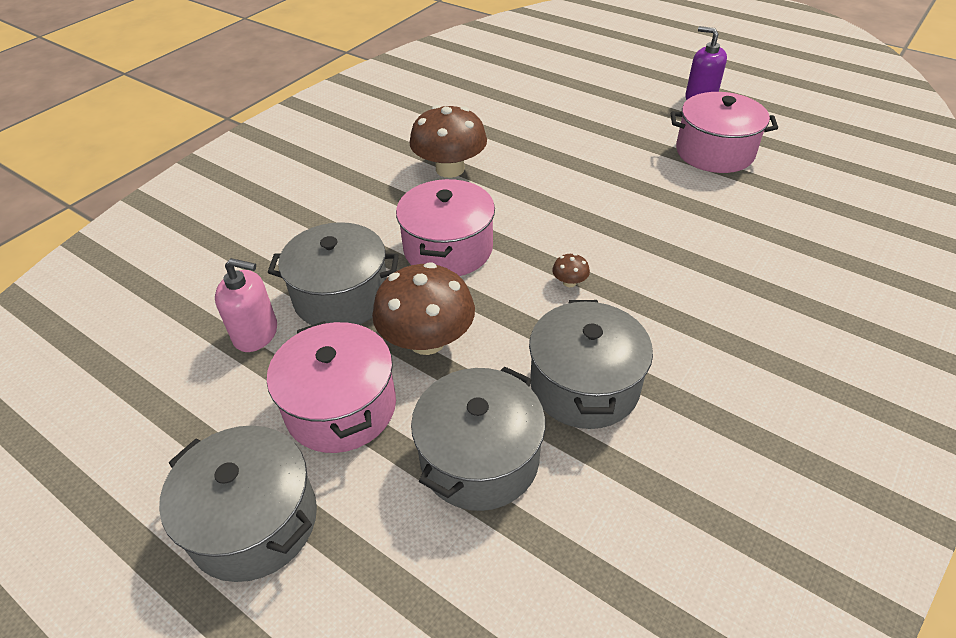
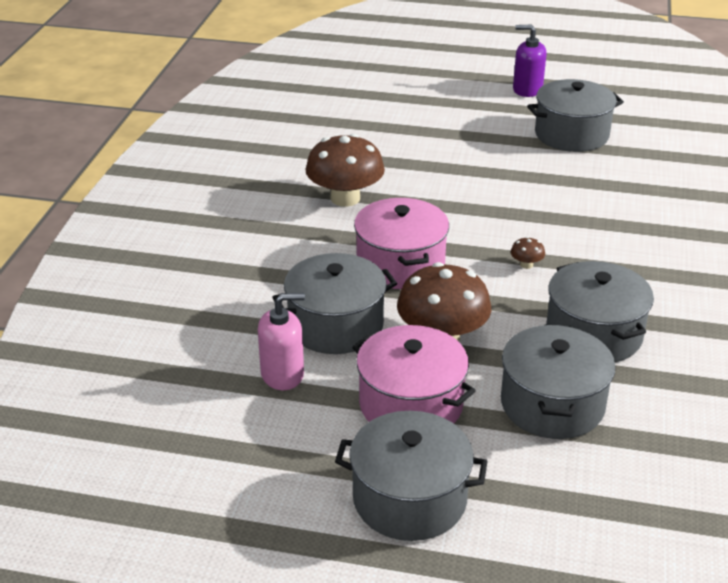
camera: 25 degrees left, 10 degrees down
(714, 152) = (571, 135): pink pot -> grey pot

